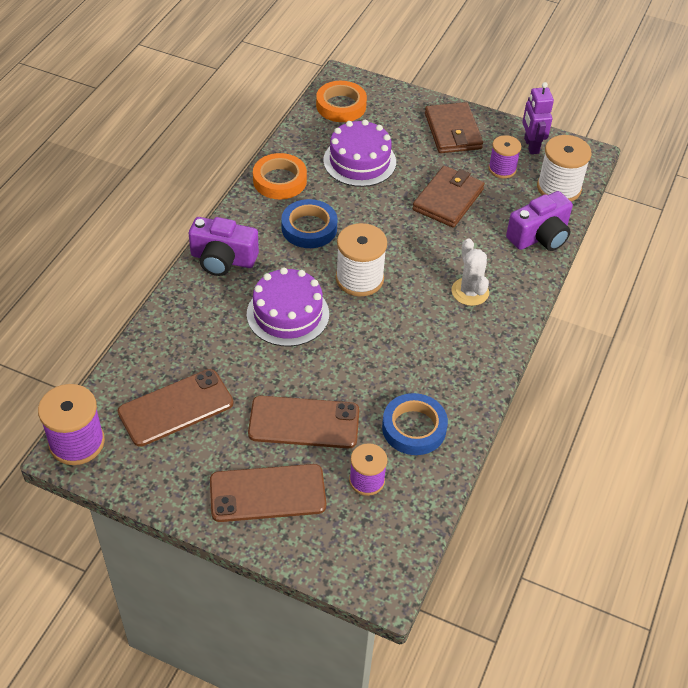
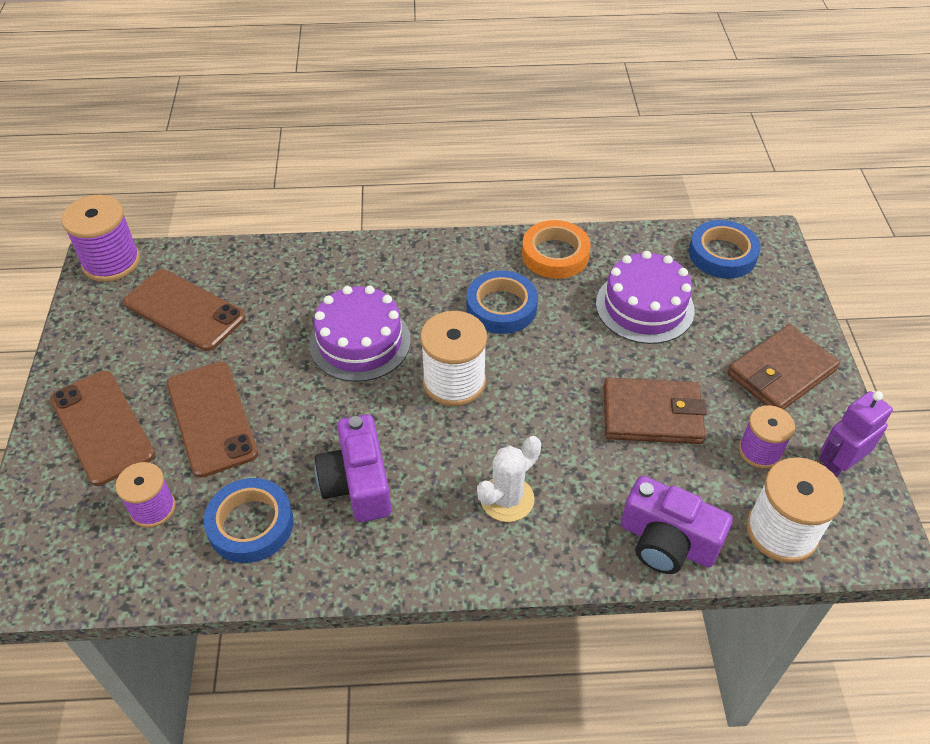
camera: 65 degrees right, 0 degrees up
(223, 259) = (405, 260): purple camera -> purple camera (357, 483)
(341, 106) = (722, 254): orange tape -> blue tape

